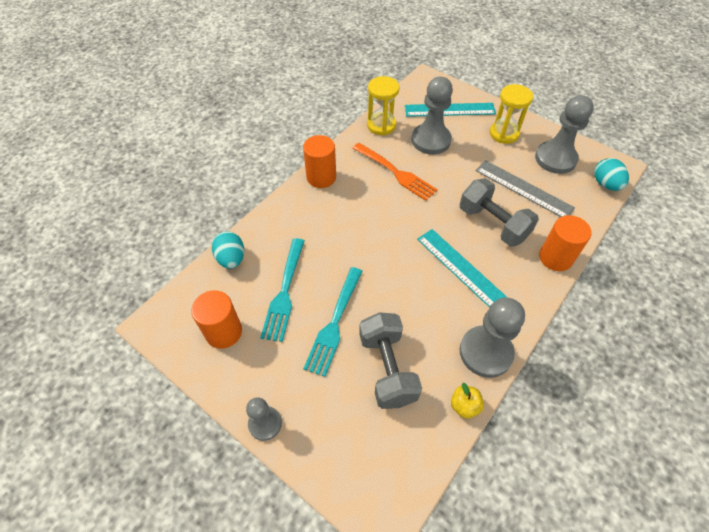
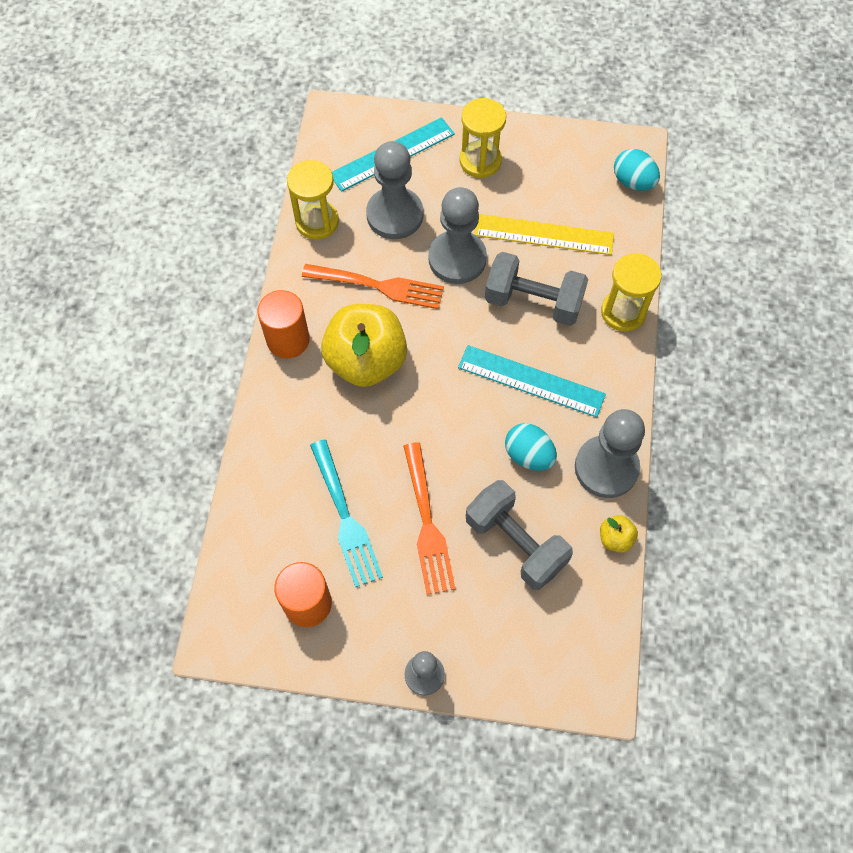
camera: 30 degrees left, 10 degrees up
(231, 259) = (251, 510): turquoise egg -> turquoise egg (528, 455)
(334, 322) = (426, 522): turquoise fork -> orange fork
(360, 209) = (366, 361): none -> yellow apple
(523, 189) = (544, 235): grey ruler -> yellow ruler
(555, 159) = (560, 171): grey pawn -> grey pawn (457, 259)
(555, 258) = (623, 312): orange cylinder -> yellow hourglass

